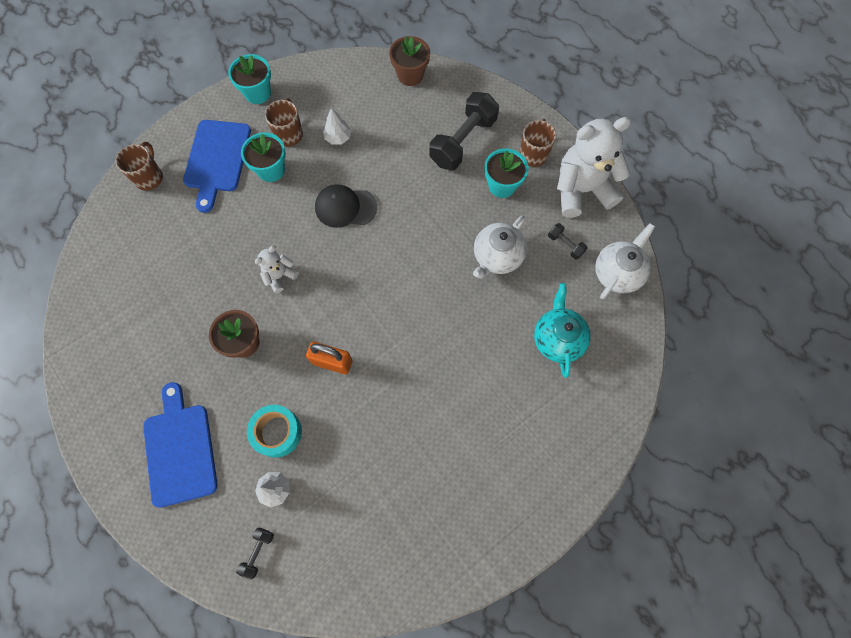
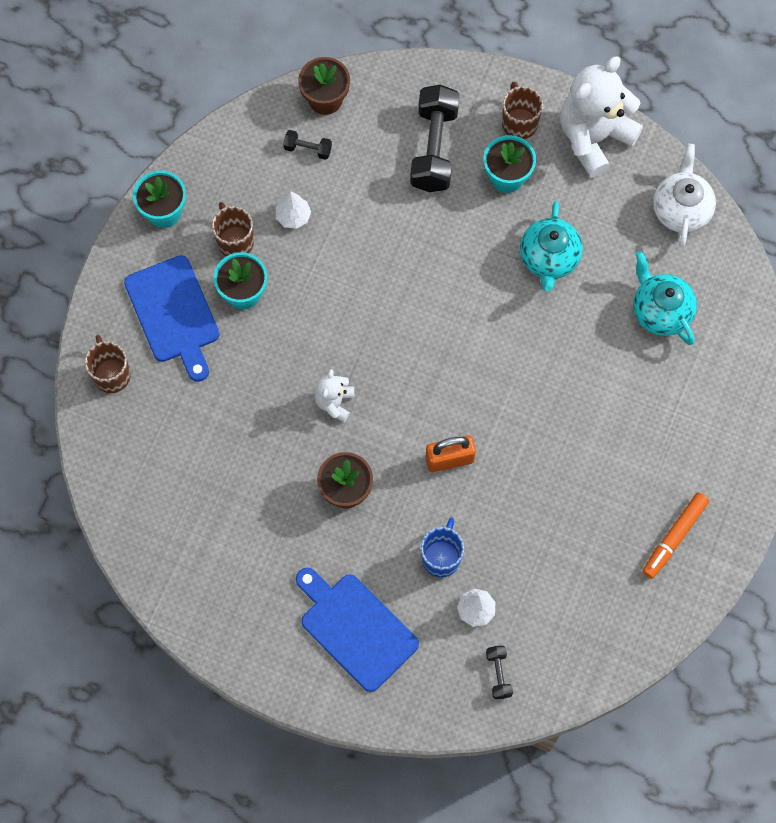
camera: 30 degrees left, 0 degrees up
(277, 432) = (441, 557): turquoise tape -> blue mug
(345, 207) = (354, 291): black cap -> none
(463, 523) = (674, 537): none -> orange marker
(497, 257) = (549, 259): white teapot -> turquoise teapot
(565, 245) = (611, 207): black dumbbell -> black dumbbell (308, 149)

